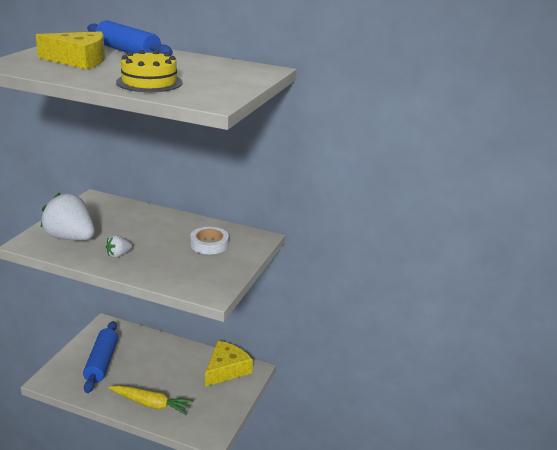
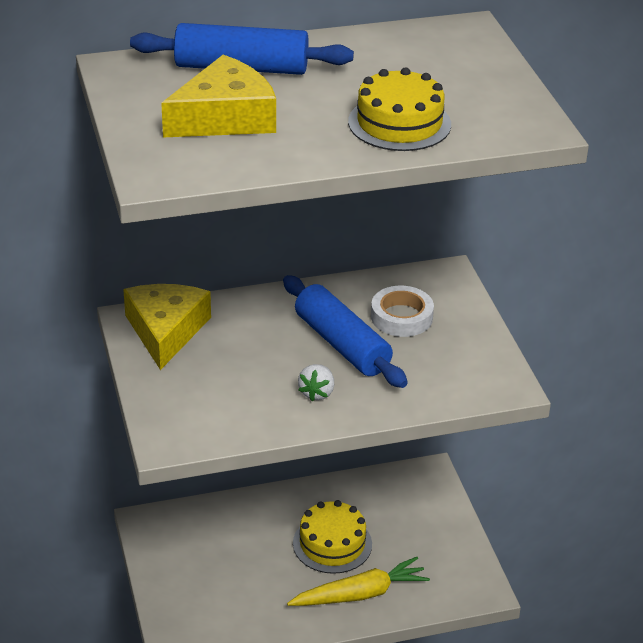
camera: 35 degrees left, 10 degrees up
(70, 238) = (213, 401): white strawberry -> none
(102, 362) = (220, 578): blue rolling pin -> blue rolling pin (342, 344)
(168, 375) = (332, 544): none -> yellow cake
(226, 369) = (396, 493): yellow cheese -> yellow cheese (166, 331)

